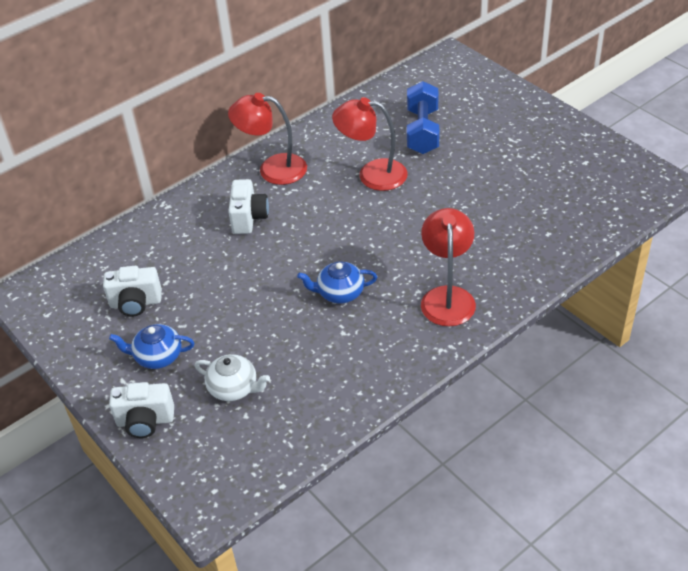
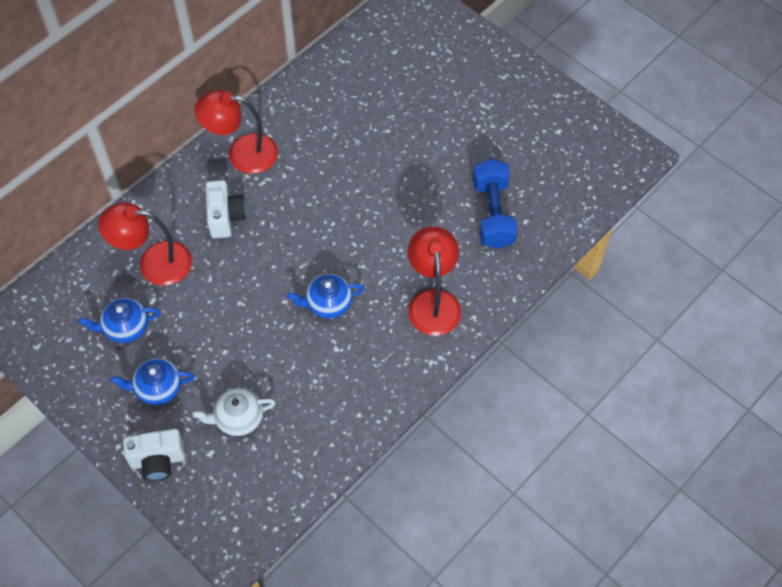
camera: 10 degrees left, 15 degrees up
(136, 303) = (125, 327): white camera -> blue teapot
(234, 388) = (238, 418): white teapot -> white teapot turned 150 degrees clockwise
(372, 174) = (345, 156): red lamp -> red lamp (154, 263)
(422, 131) = (392, 98): blue dumbbell -> blue dumbbell (493, 214)

